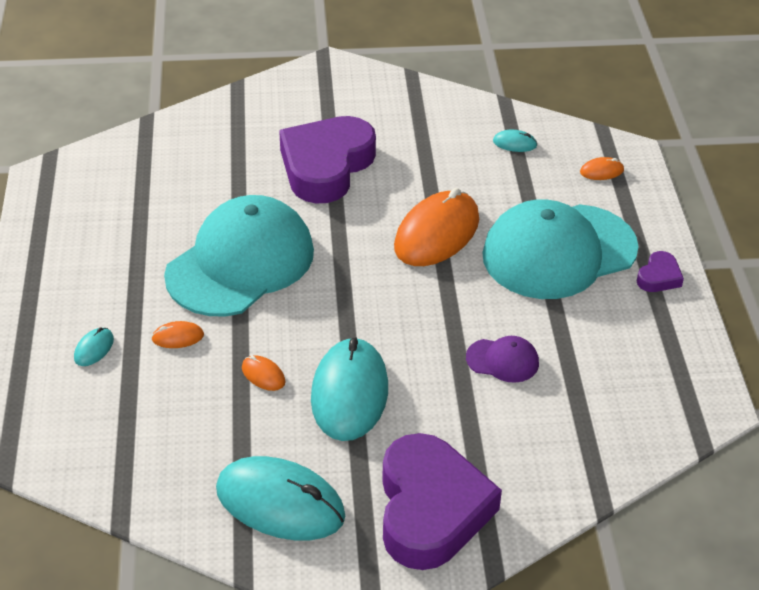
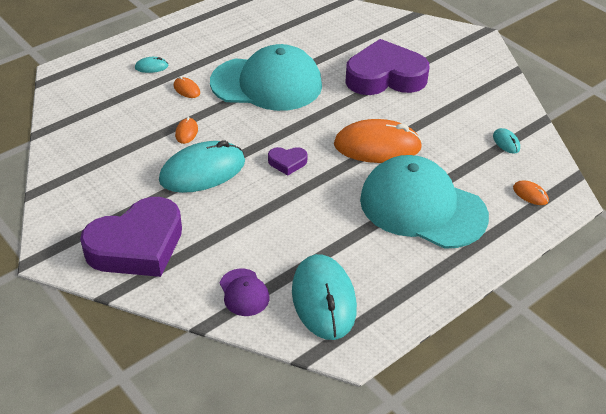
camera: 55 degrees right, 0 degrees up
(280, 503) = (95, 183): turquoise mouse -> turquoise mouse (323, 299)
(502, 360) = (292, 224): purple cap -> purple cap (244, 292)
(659, 277) = (453, 268): purple heart -> purple heart (287, 162)

